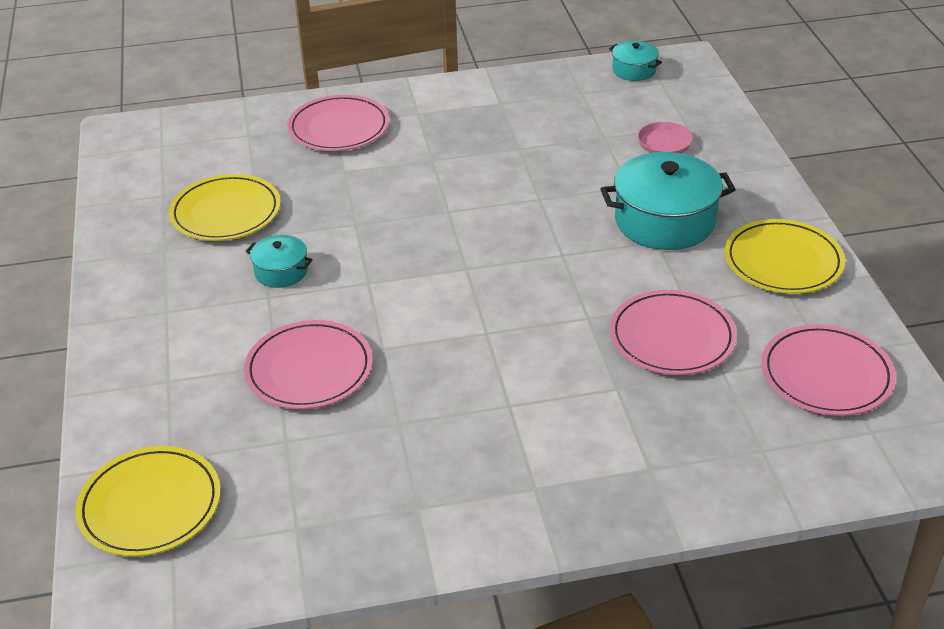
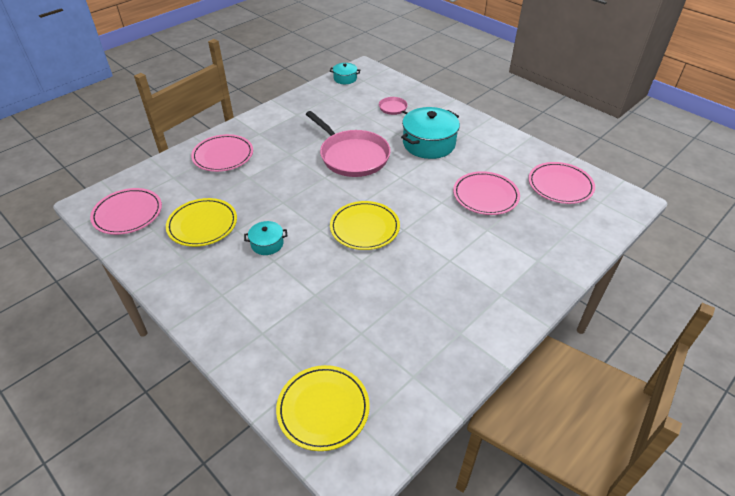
camera: 35 degrees left, 5 degrees up
(309, 369) = (335, 289): pink plate -> pink plate (128, 214)
(521, 196) = (352, 156): none -> pink pan
(783, 261) = (494, 143): yellow plate -> yellow plate (364, 228)

